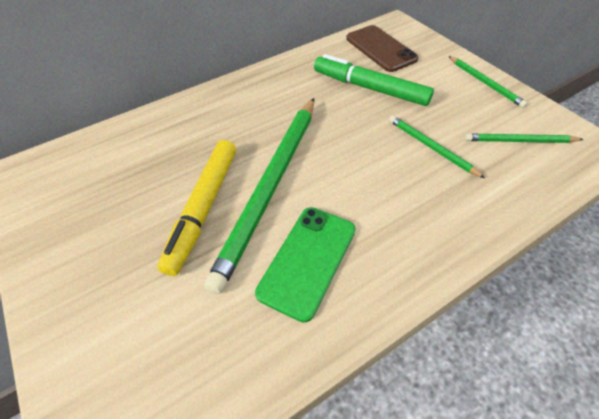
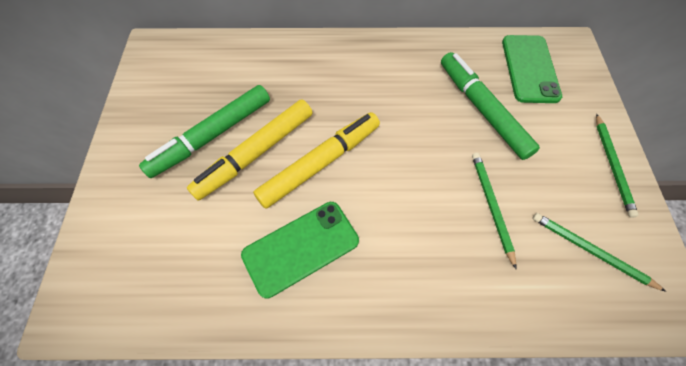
camera: 30 degrees right, 10 degrees up
(147, 216) = (212, 136): none -> green marker
(271, 186) = (319, 163): green pencil -> yellow marker
(380, 49) = (530, 69): brown phone -> green phone

